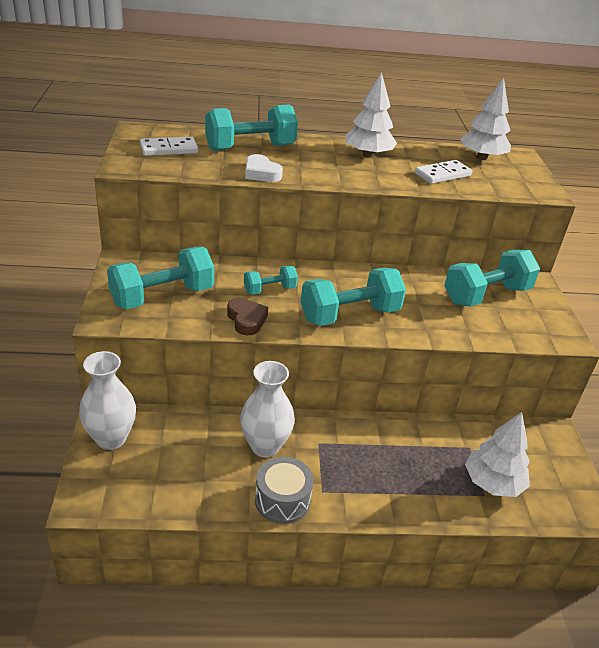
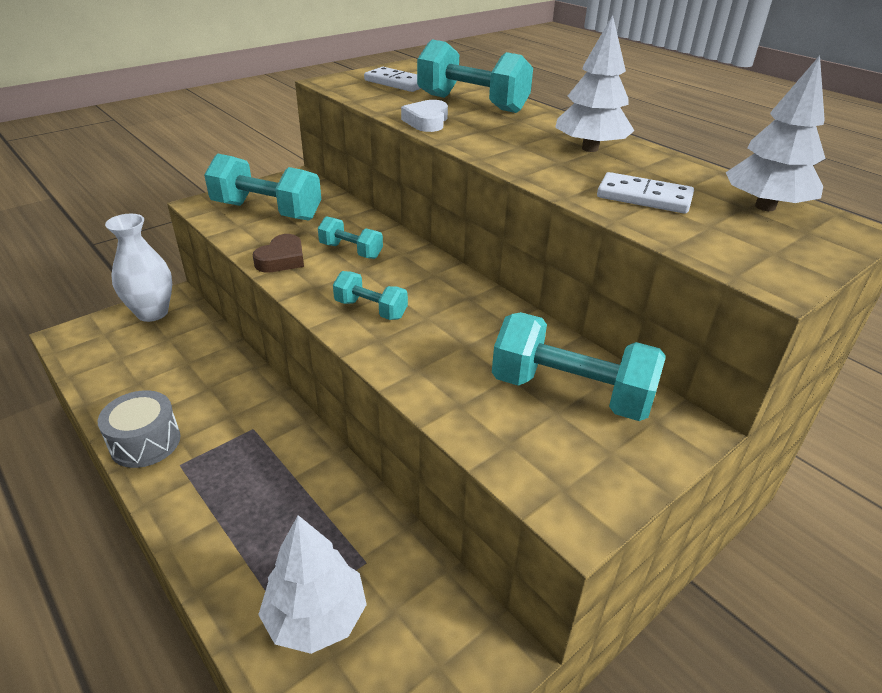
camera: 55 degrees right, 0 degrees up
(265, 446) = (216, 396): white vase -> none
(350, 315) = (371, 309): turquoise dumbbell -> turquoise dumbbell, size x0.54

